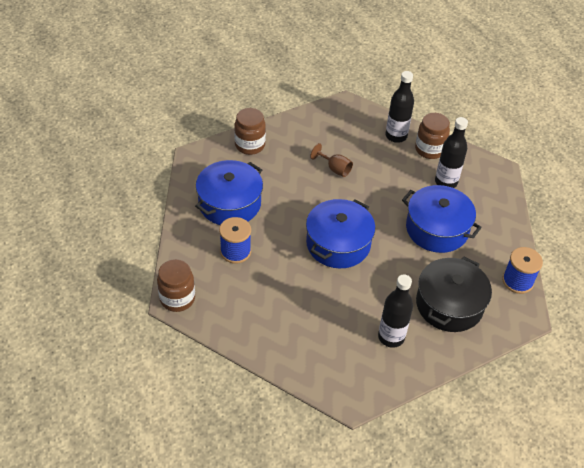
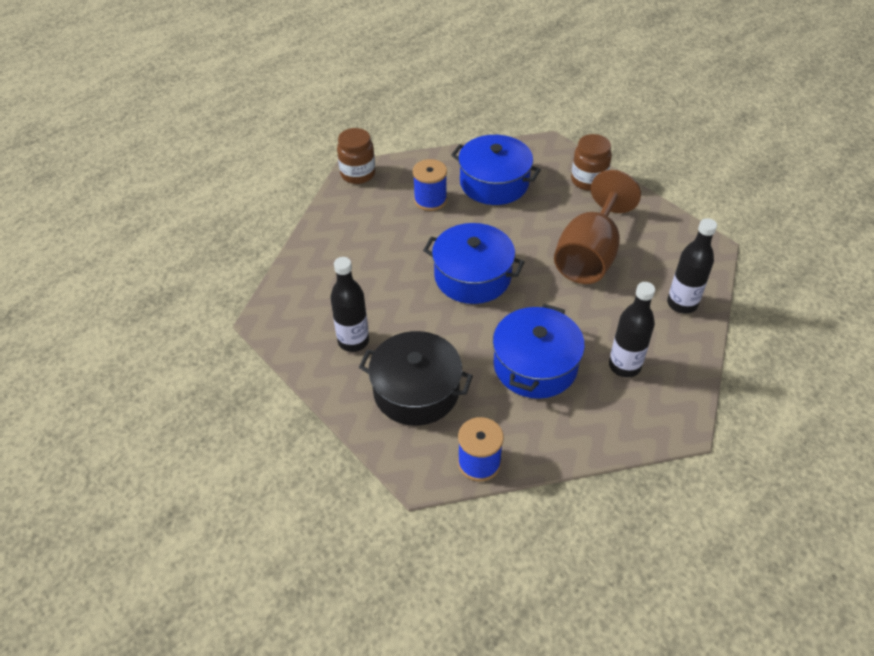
camera: 80 degrees right, 0 degrees up
(335, 169) = (590, 255): brown goblet -> brown goblet, size x2.34
(429, 150) = (676, 341): brown jar -> none

